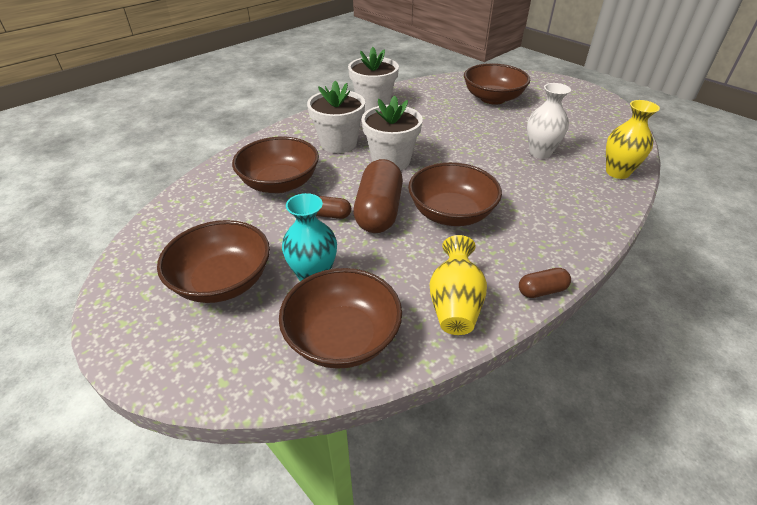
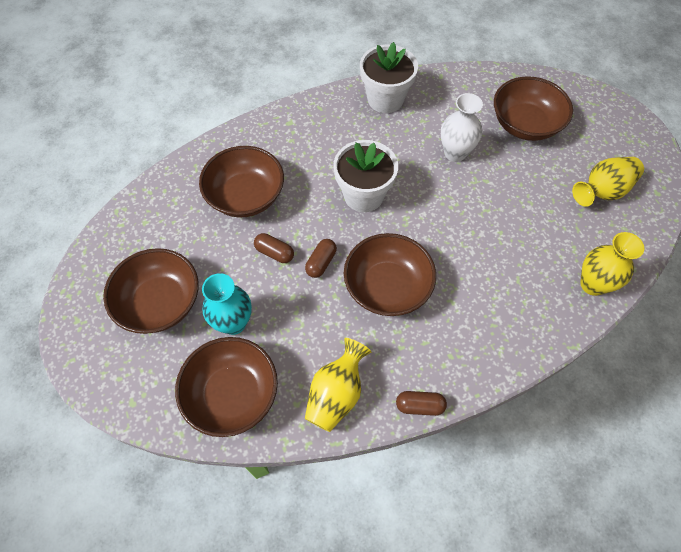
camera: 20 degrees right, 20 degrees up
(338, 143) = (323, 153): white flower pot -> none
(378, 211) = (321, 262): brown capsule -> brown capsule, size x0.48
(540, 153) = (526, 229): white vase -> white vase (455, 153)
(578, 121) = (602, 191): none -> yellow vase

